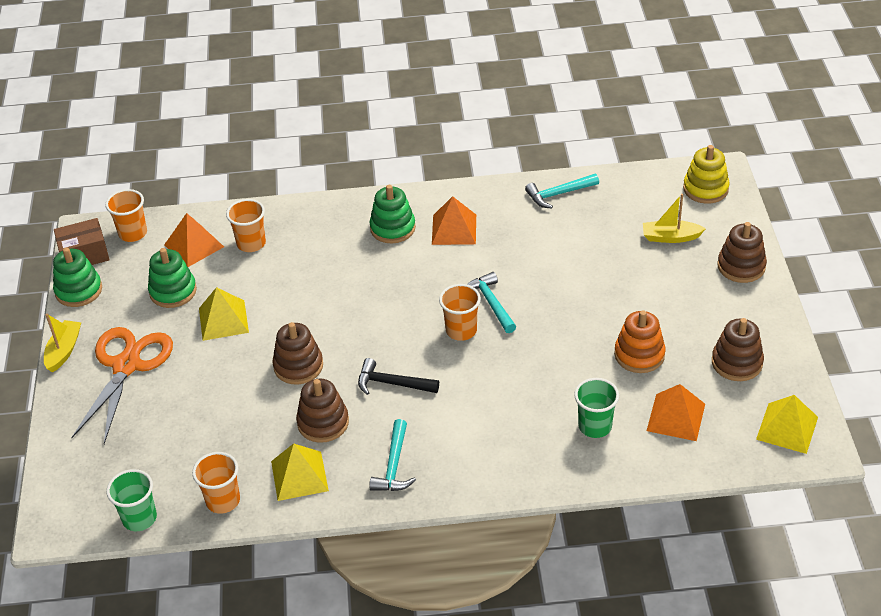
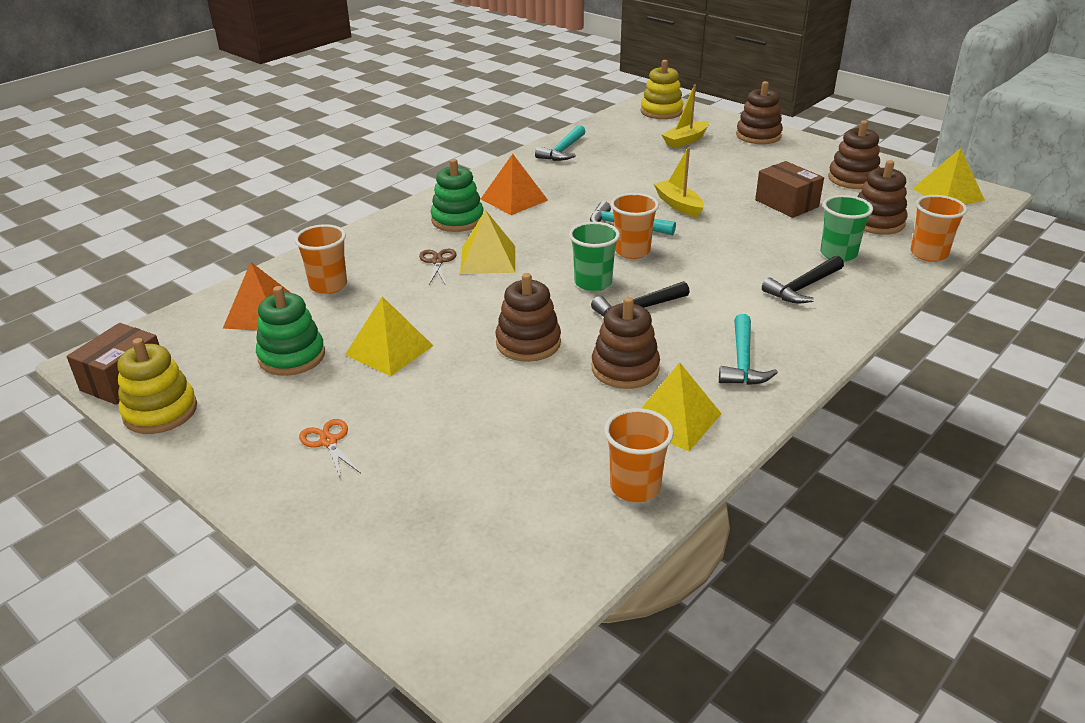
camera: 45 degrees left, 10 degrees down
(64, 351) = (219, 472): yellow boat -> yellow boat (678, 205)
(79, 290) = (160, 412): green stacking toy -> yellow stacking toy
(126, 365) = (328, 442): orange scissors -> orange scissors, size x0.41
(133, 233) = (167, 336): orange cup -> orange cup (928, 254)
(139, 518) = (569, 565): green cup -> green cup (593, 283)
(333, 261) = (437, 261): none -> brown scissors
(364, 279) = (488, 259): none -> yellow pyramid
(394, 465) = (743, 361): turquoise hammer -> turquoise hammer turned 45 degrees clockwise
(522, 437) = (803, 287): none -> black hammer
(639, 355) = (786, 203): orange stacking toy -> brown box
(676, 417) = (877, 222): orange pyramid -> brown stacking toy

